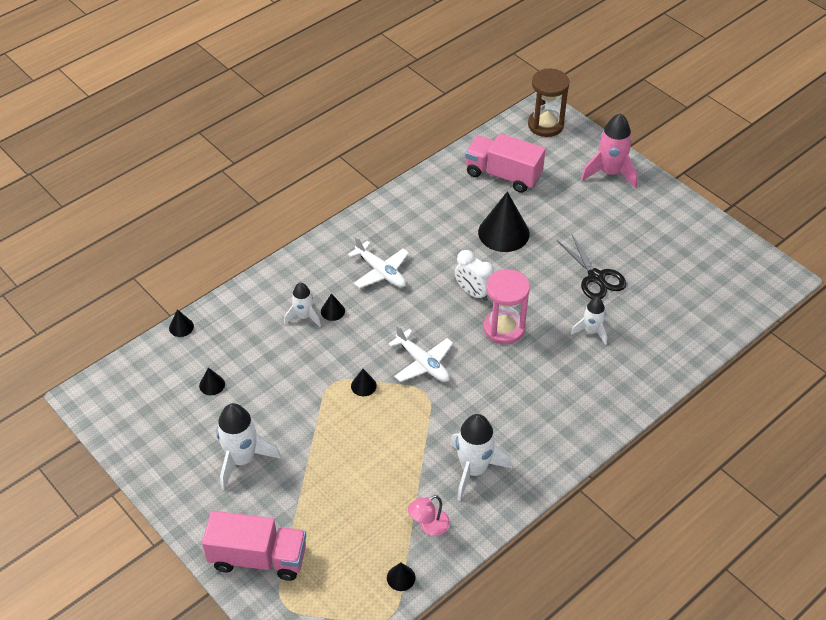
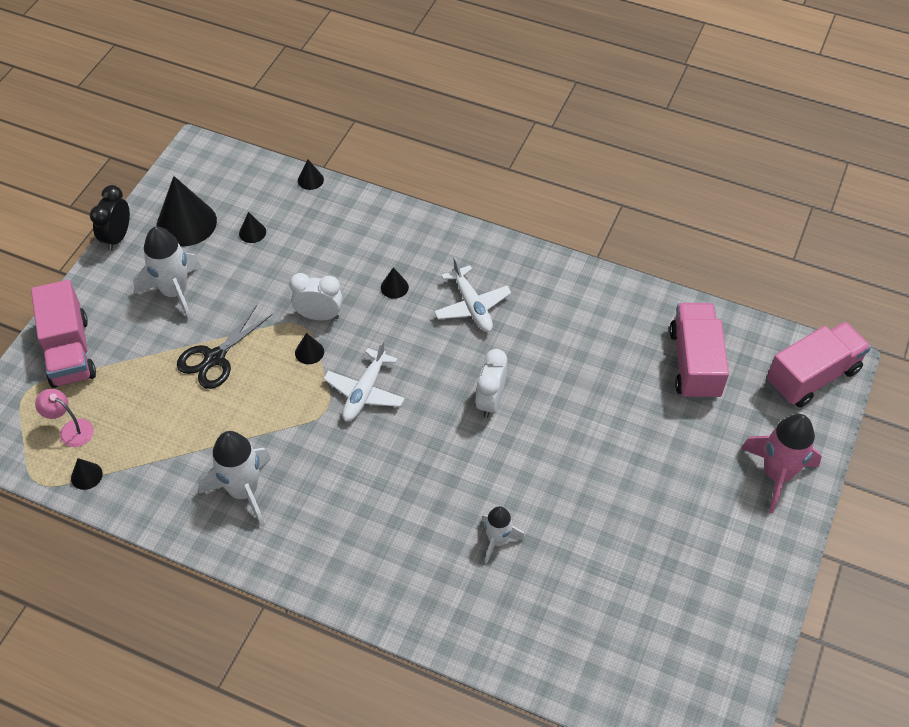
camera: 65 degrees right, 5 degrees up
(148, 486) = (117, 237): none -> black clock
(304, 316) = (374, 267): white rocket -> none
(331, 368) = (319, 316): none -> white clock
(381, 272) = (472, 306): white plane -> white plane turned 45 degrees counterclockwise
(429, 526) = (156, 477): pink lamp -> pink lamp (71, 429)
(503, 233) = (600, 397): black cone -> black cone (186, 223)
(504, 328) = (454, 450): pink hourglass -> none
(545, 125) = (812, 376): brown hourglass -> pink truck
(596, 277) = (587, 518): black scissors -> black scissors (214, 358)

